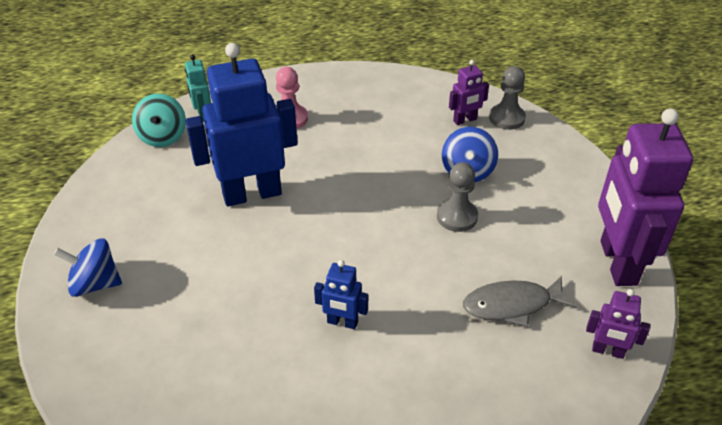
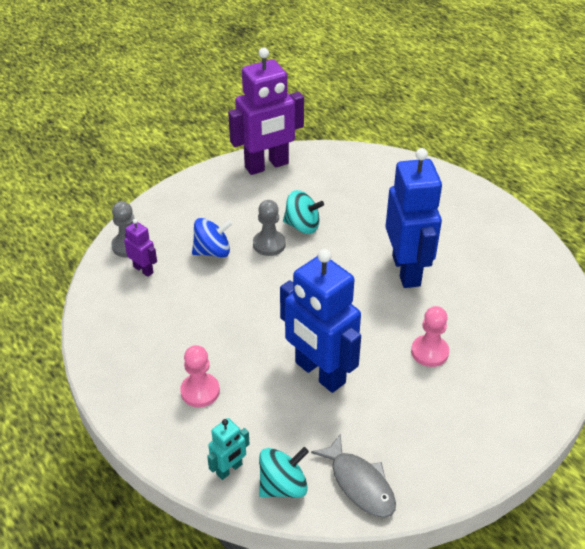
camera: 115 degrees left, 0 degrees up
(95, 284) = (483, 426): blue spinning top -> none
(211, 285) = (429, 352): none -> pink pawn
(342, 322) = (407, 270): blue robot -> blue robot, size x2.22
(476, 255) = (302, 226): none -> turquoise spinning top
(512, 305) = (335, 201): grey fish -> grey fish (359, 483)
(608, 351) = (342, 159): purple robot -> none

